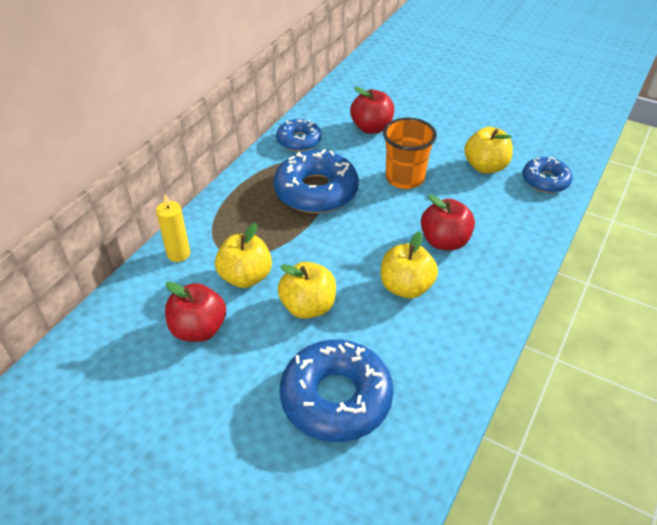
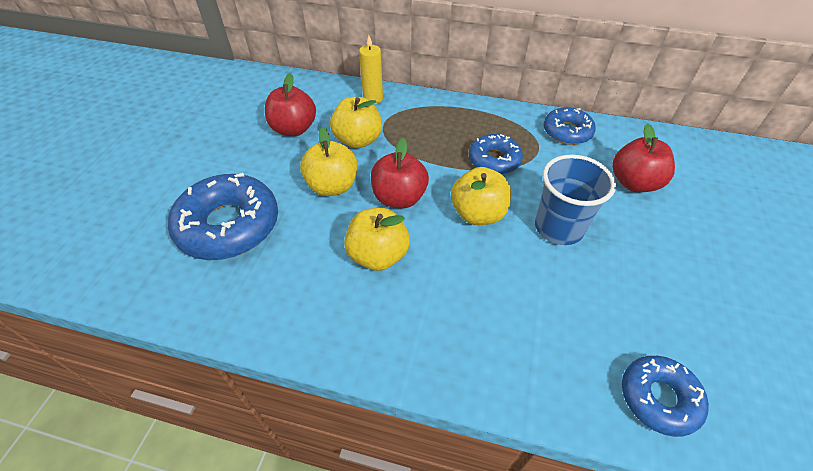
camera: 75 degrees right, 5 degrees up
(316, 191) = (494, 160): blue donut -> blue donut, size x0.58
(405, 178) = (558, 228): orange cup -> blue cup
(444, 241) = (464, 282): red apple -> red apple (399, 198)
(485, 167) = (638, 311): yellow apple -> yellow apple (478, 214)

